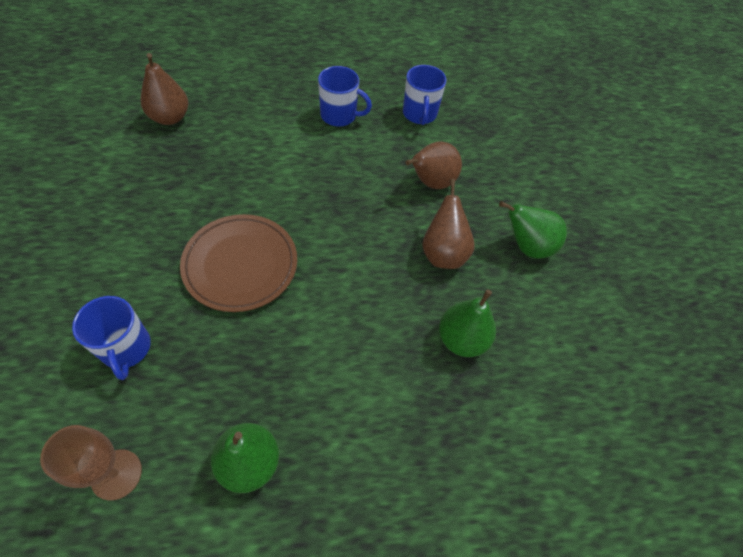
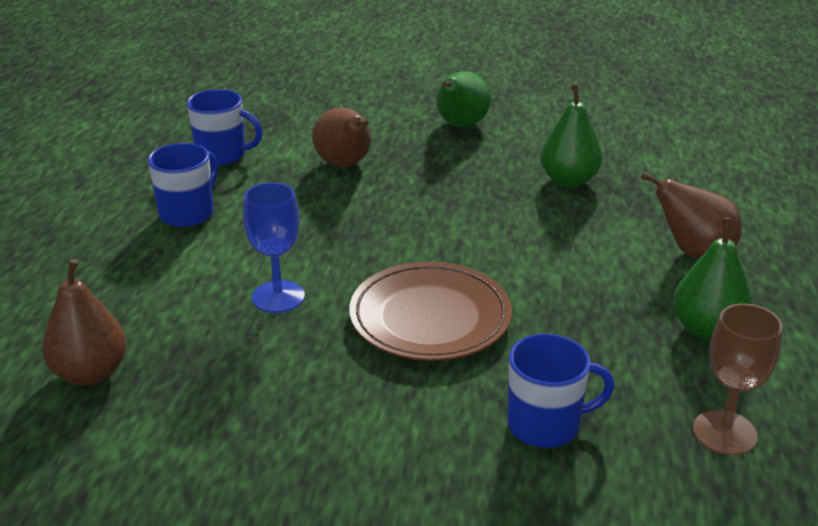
camera: 70 degrees left, 25 degrees down
(253, 180) = (278, 297): none -> blue goblet
(443, 253) = (454, 173): brown pear -> brown pear (694, 252)

